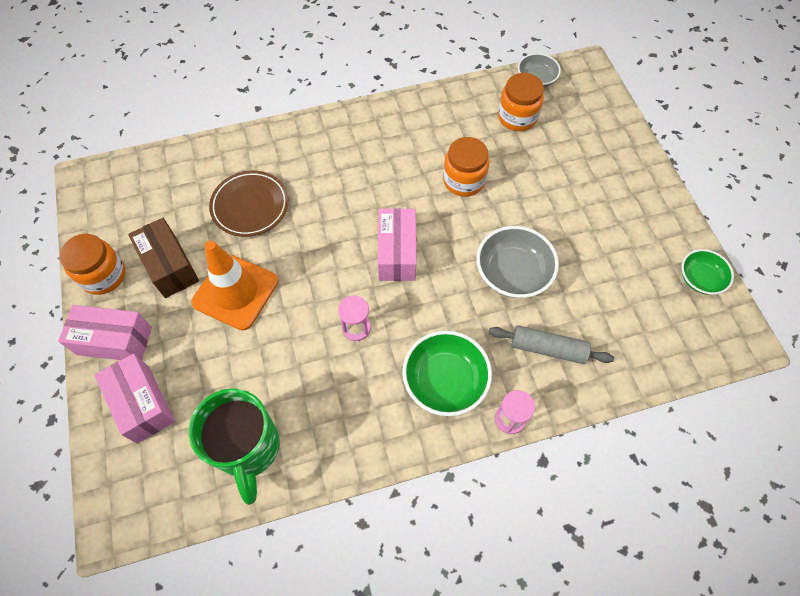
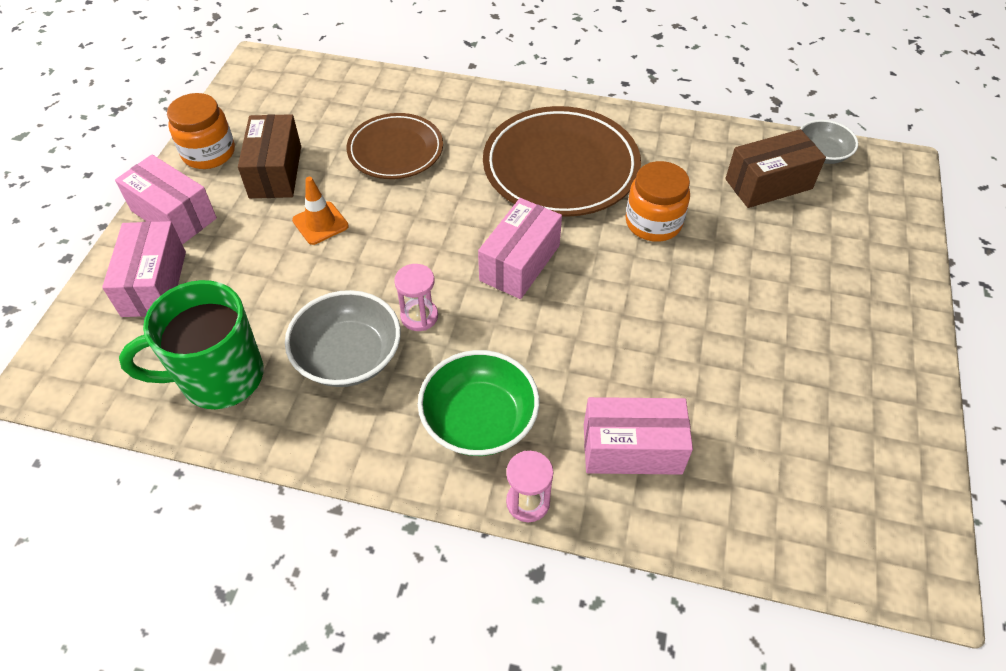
camera: 30 degrees right, 10 degrees down
(235, 292) = (320, 223): orange traffic cone -> orange traffic cone, size x0.54
(248, 448) = (219, 378): green mug -> green mug turned 60 degrees clockwise
(377, 166) = (560, 167): none -> brown plate
(513, 273) = (645, 345): grey bowl -> grey bowl (348, 356)
(517, 117) = (768, 184): orange jar -> brown box
(548, 348) = (632, 448): grey rolling pin -> pink box
(700, 279) = (905, 470): green bowl -> none

